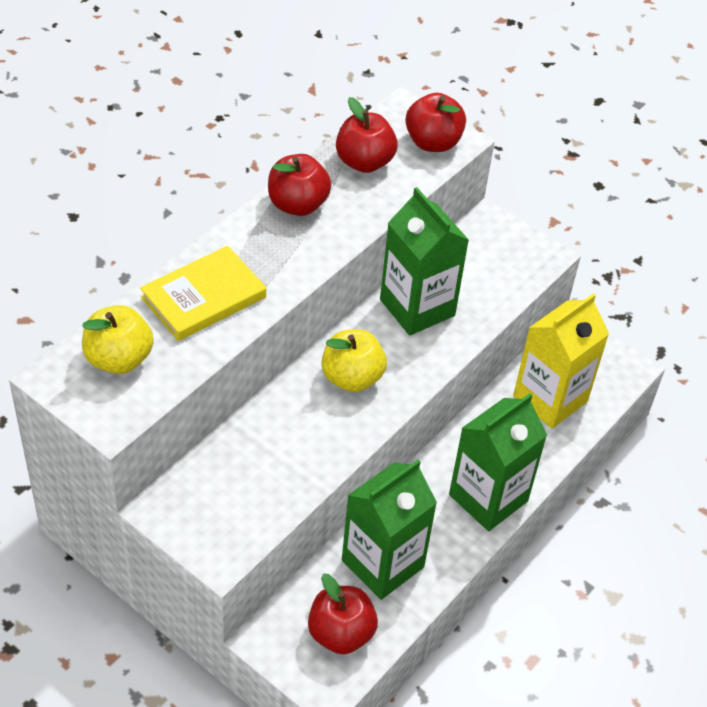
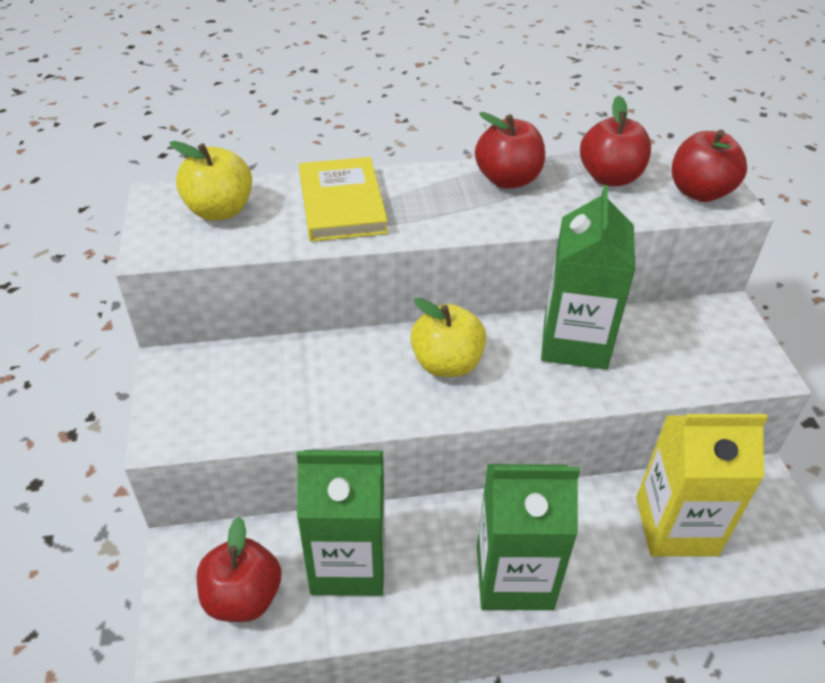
camera: 45 degrees right, 5 degrees down
(203, 297) = (342, 204): yellow book -> yellow book turned 75 degrees clockwise

